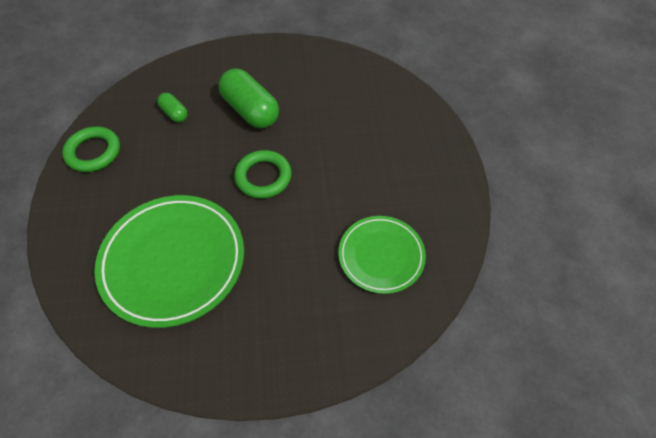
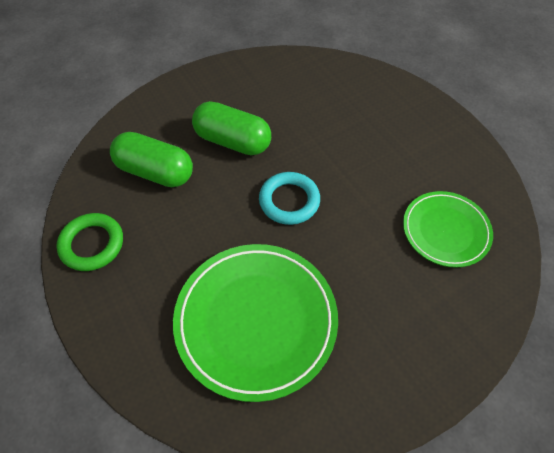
camera: 25 degrees left, 0 degrees up
(174, 113) = (155, 172): green capsule -> green capsule, size x1.97
(263, 177) = (289, 201): green ring -> turquoise ring

